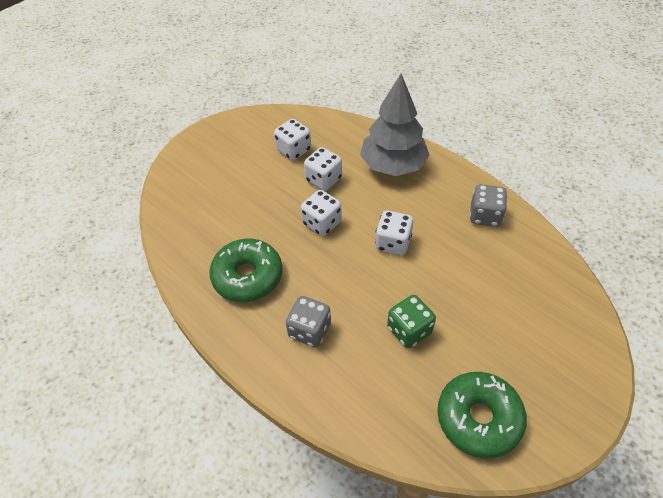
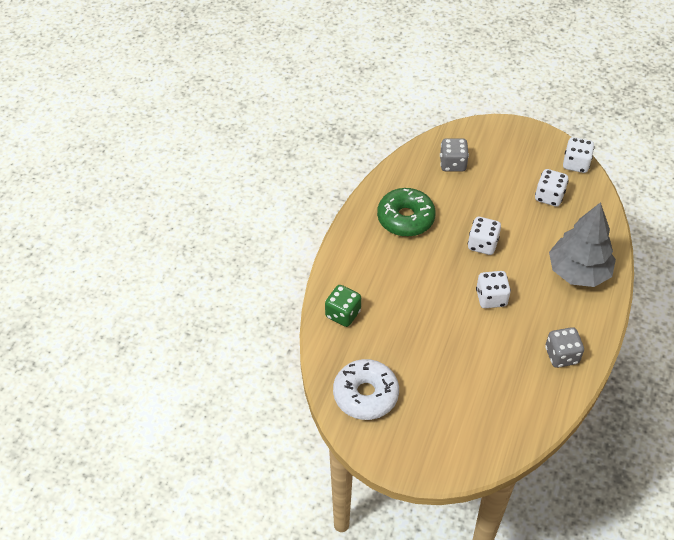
camera: 65 degrees right, 0 degrees up
(309, 330) = (381, 272): grey dice -> grey dice (452, 164)
(323, 179) = (529, 229): white dice -> white dice (575, 164)
(409, 330) = (415, 333): green dice -> green dice (343, 314)
(478, 418) = (365, 395): green donut -> white donut

